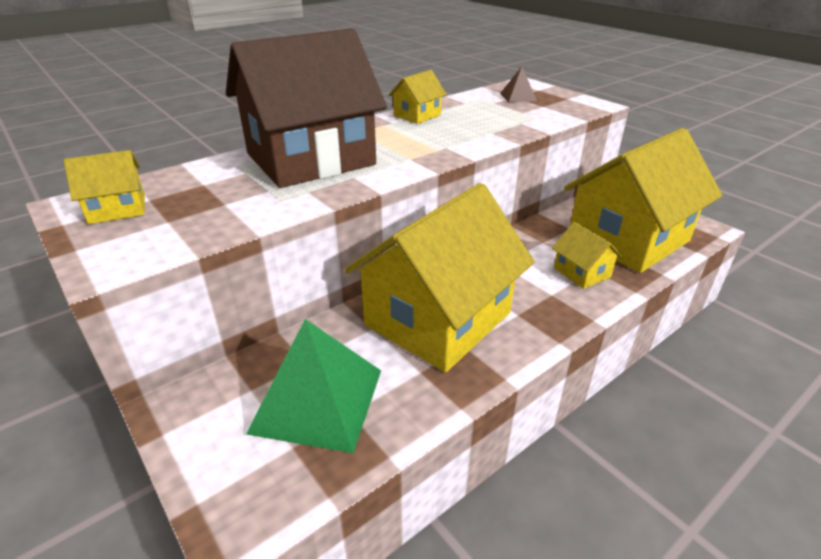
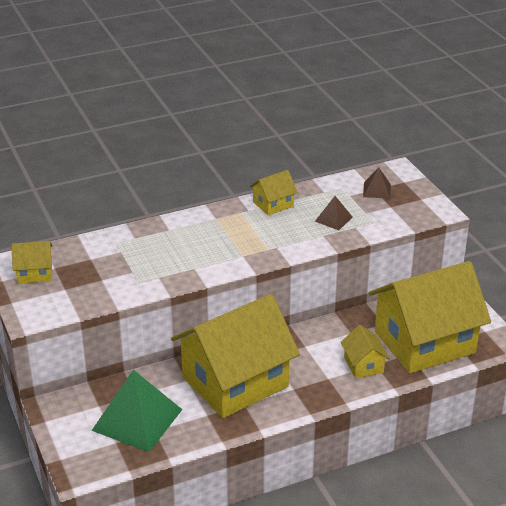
camera: 15 degrees right, 0 degrees up
(311, 159) = (170, 245): brown house -> none
(492, 119) = (333, 219): none -> brown pyramid

